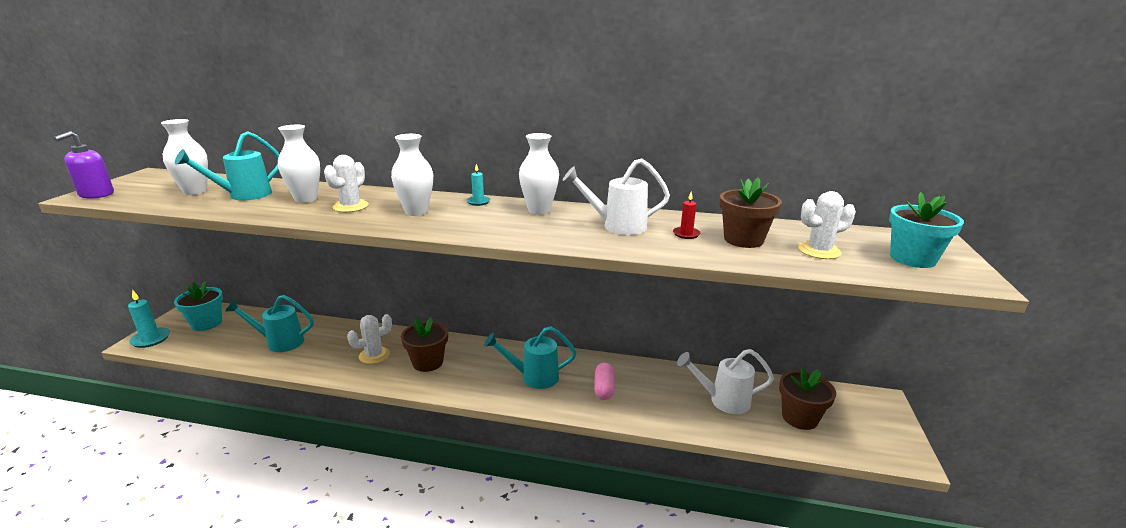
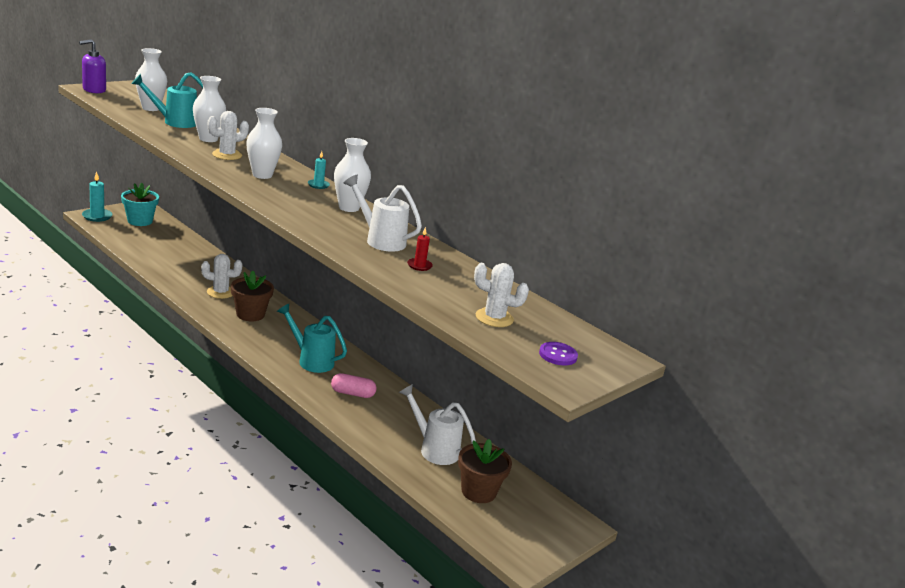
camera: 30 degrees right, 0 degrees up
(279, 342) = (170, 255): turquoise watering can -> none
(604, 388) = (352, 393): pink capsule -> pink capsule turned 60 degrees clockwise
(743, 240) = (454, 287): brown flower pot -> none
(912, 259) = (558, 355): turquoise flower pot -> purple button

